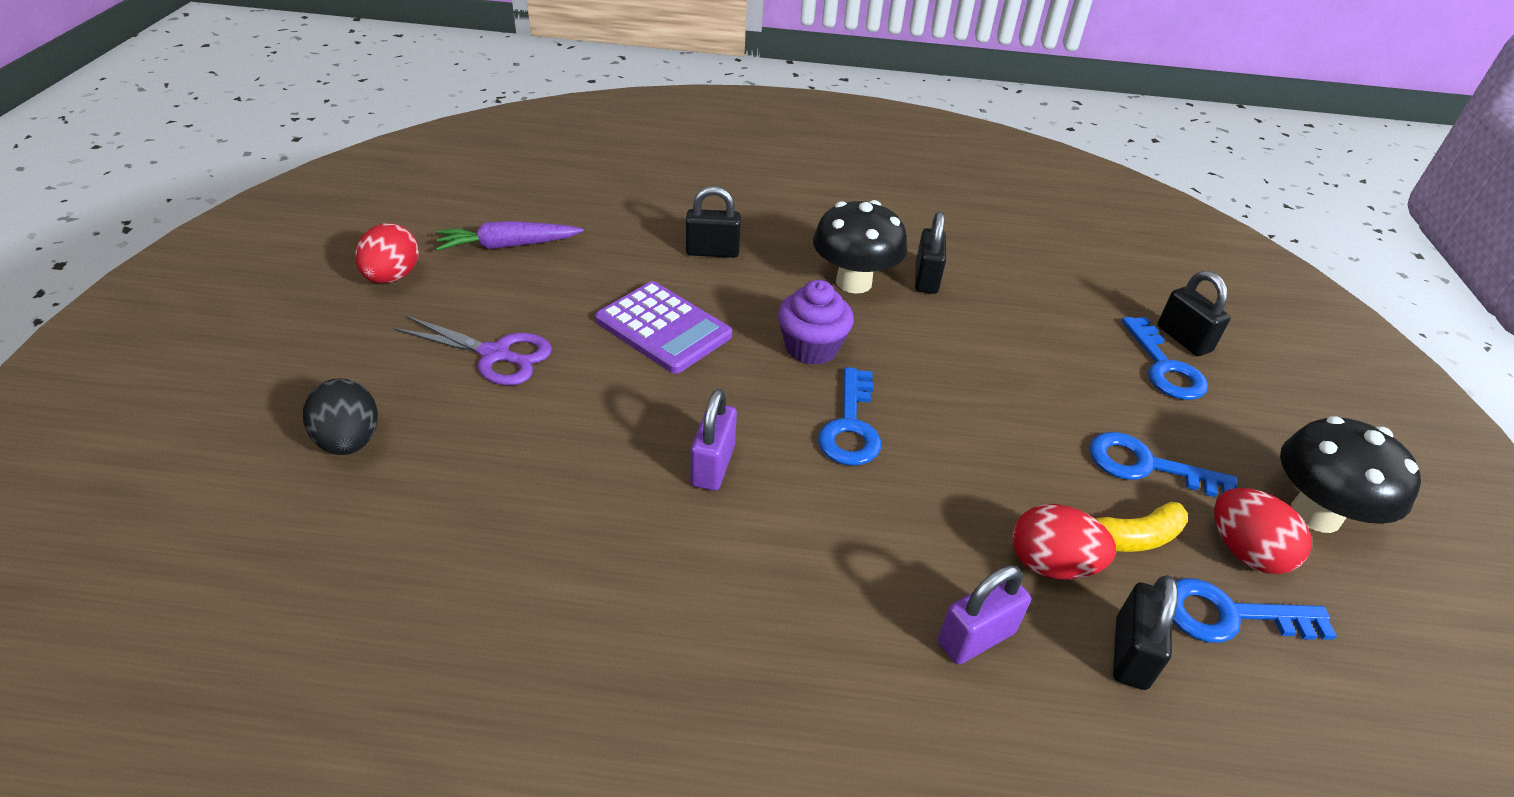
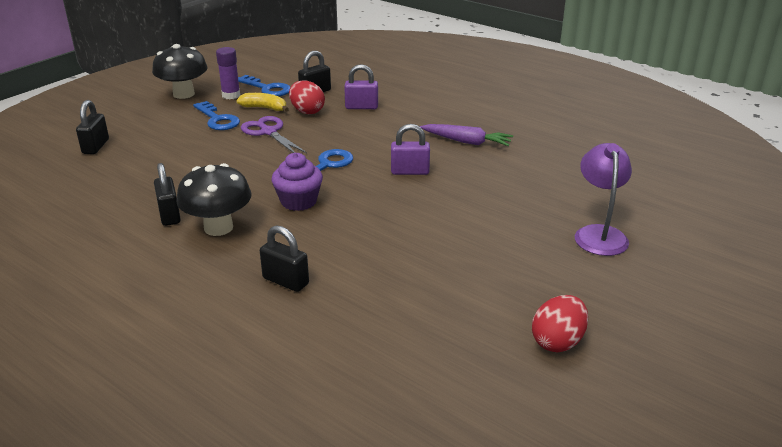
camera: 145 degrees left, 10 degrees down
(350, 441) = (599, 234): black egg -> purple lamp
(496, 355) = (496, 255): purple scissors -> purple scissors (268, 132)
(508, 245) = (446, 342): purple carrot -> purple carrot (466, 142)
(663, 328) = (376, 238): purple calculator -> none
(712, 465) = (410, 171): purple padlock -> purple padlock turned 45 degrees clockwise
(926, 279) = (169, 215): black padlock -> black padlock turned 60 degrees counterclockwise
(1164, 367) = (133, 141): blue key -> none
(1245, 552) = (231, 95): red egg -> purple glue stick

